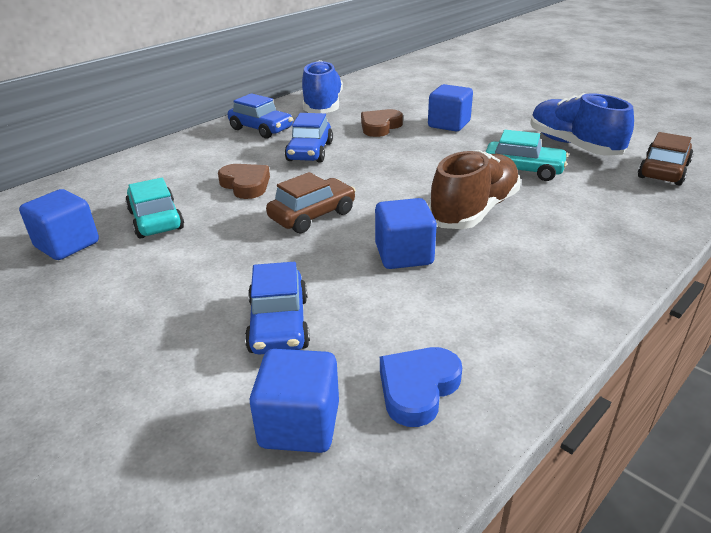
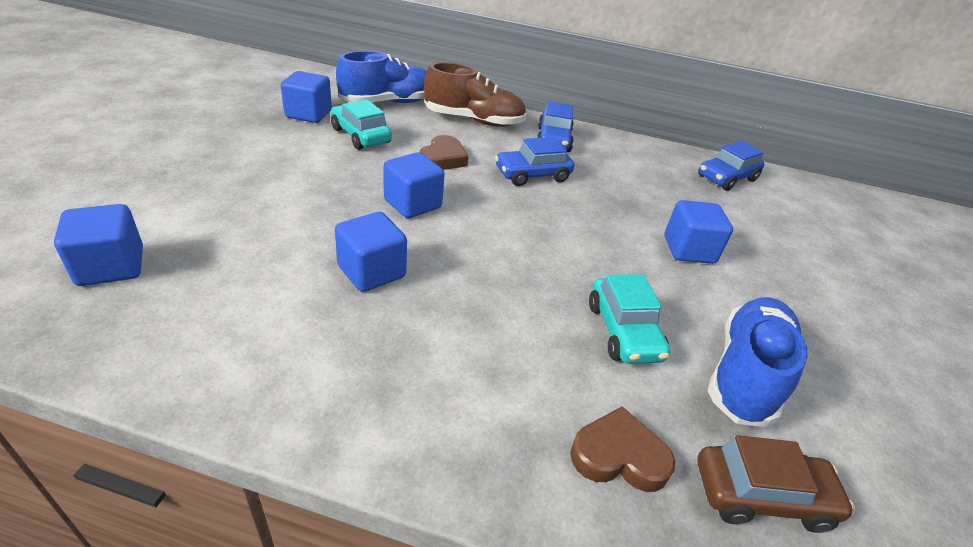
camera: 55 degrees right, 5 degrees up
(156, 220) = (360, 136): turquoise car -> turquoise car turned 75 degrees counterclockwise
(279, 324) = (236, 227): blue car -> blue car (726, 178)
(312, 215) = (412, 204): brown car -> blue cube
(323, 106) = (639, 159): blue shoe -> blue shoe (388, 102)
(380, 127) = (629, 203): brown heart -> brown heart (619, 456)
(418, 388) = (161, 321): blue heart -> none
(474, 211) = (490, 305): brown shoe -> brown shoe (473, 120)

